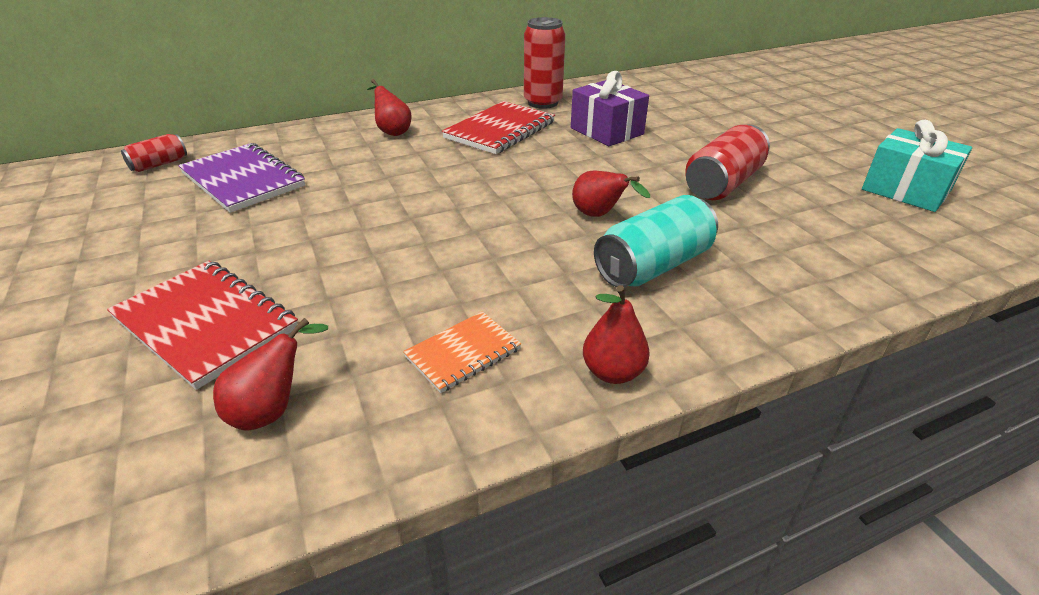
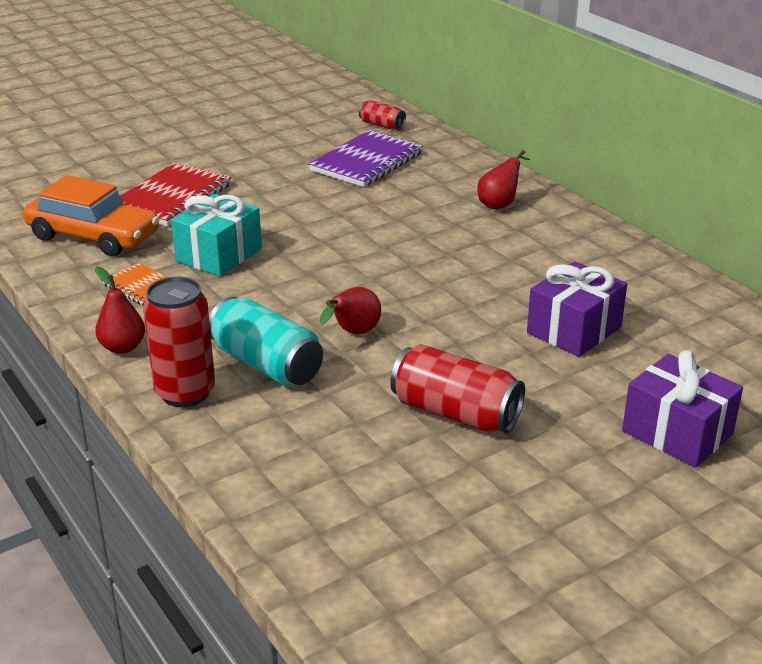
camera: 80 degrees right, 5 degrees down
(273, 409) = (93, 236): red pear -> orange car
(500, 130) = (536, 261): red notebook -> none
(543, 103) = (643, 280): red can -> red can (185, 393)
(731, 120) = (677, 433): none -> purple gift
(905, 190) = (495, 571): turquoise gift -> turquoise gift (219, 255)

